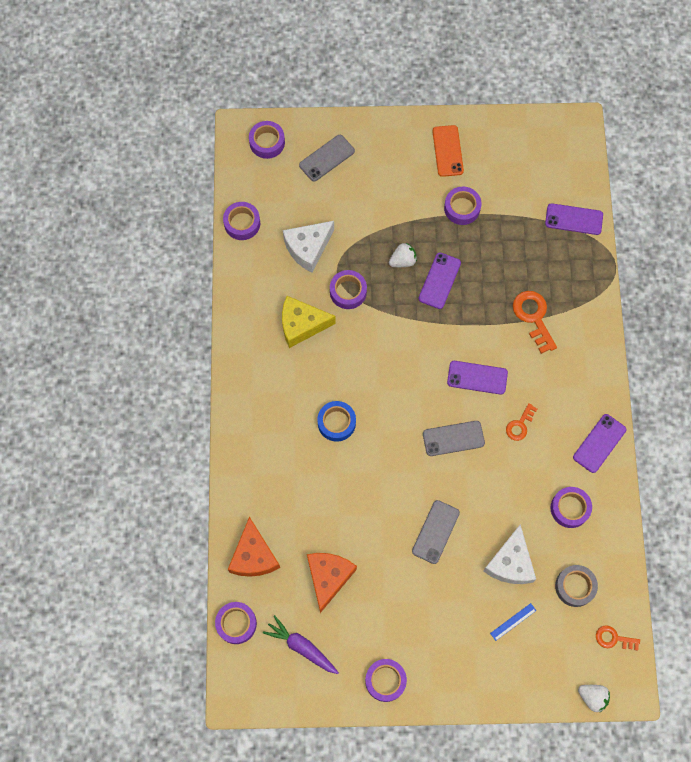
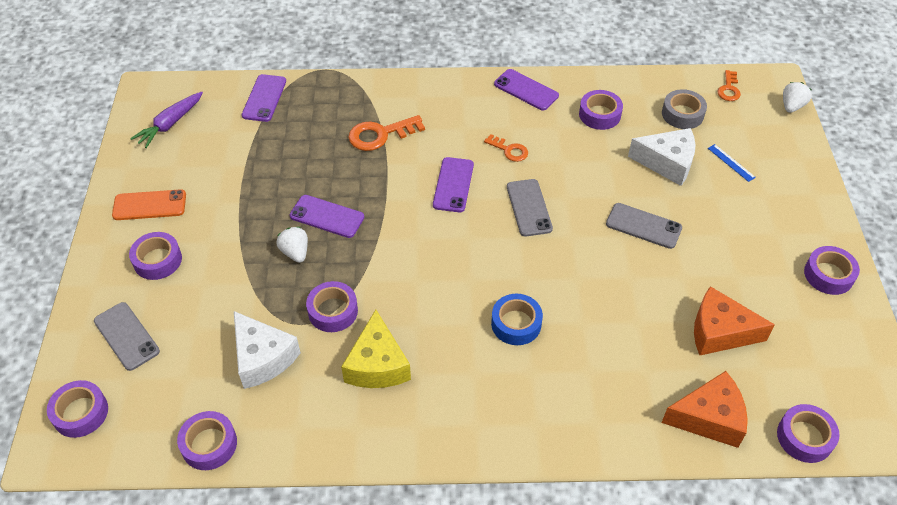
camera: 90 degrees left, 20 degrees down
(301, 647) = (814, 360): purple carrot -> purple carrot (170, 124)
(462, 208) = (232, 193): purple tape -> purple tape (157, 260)

